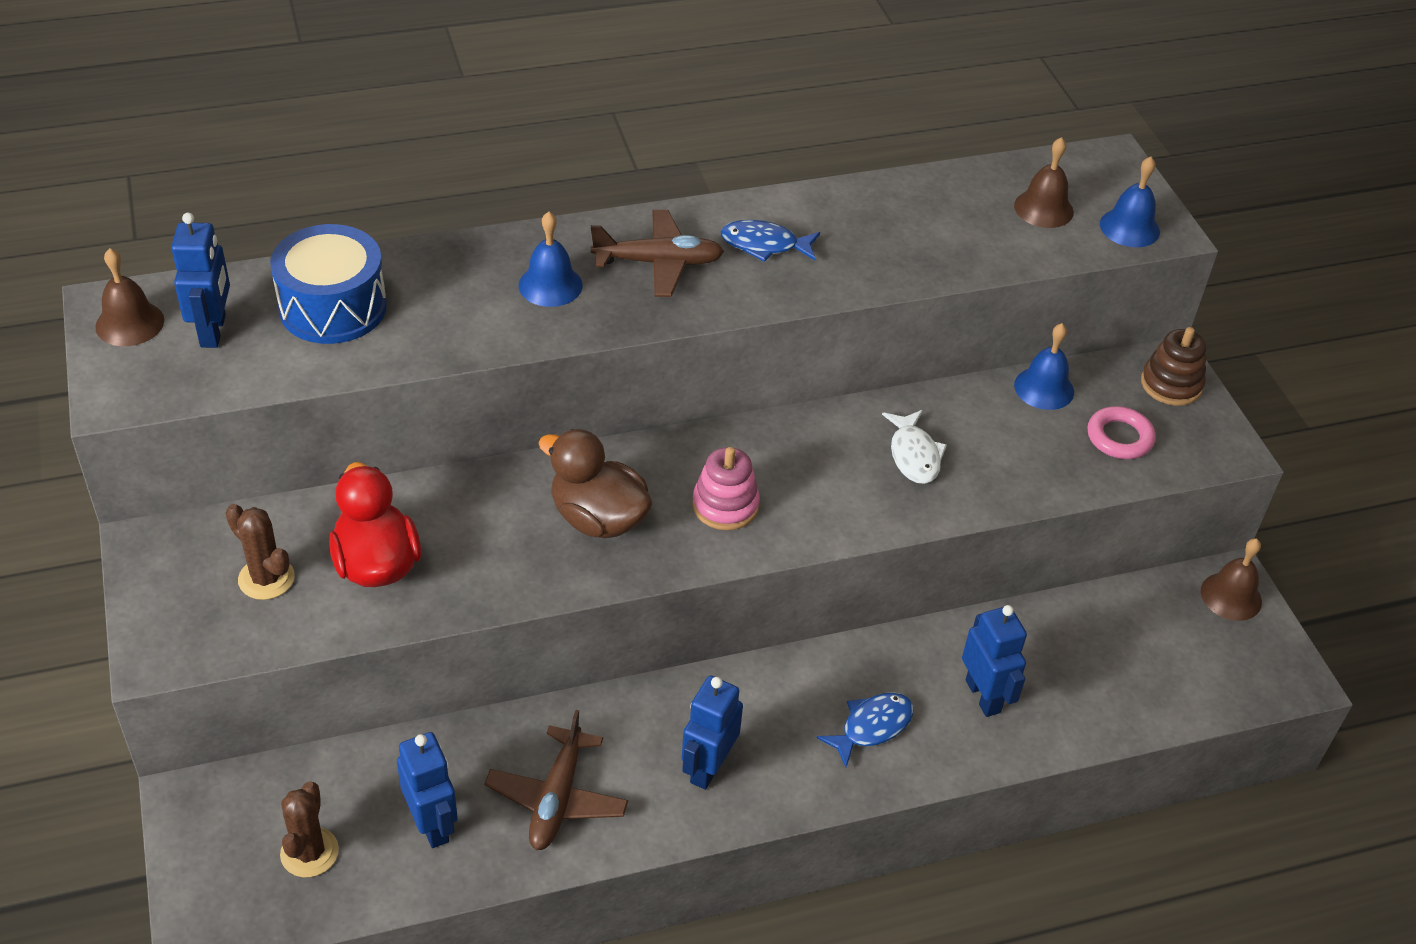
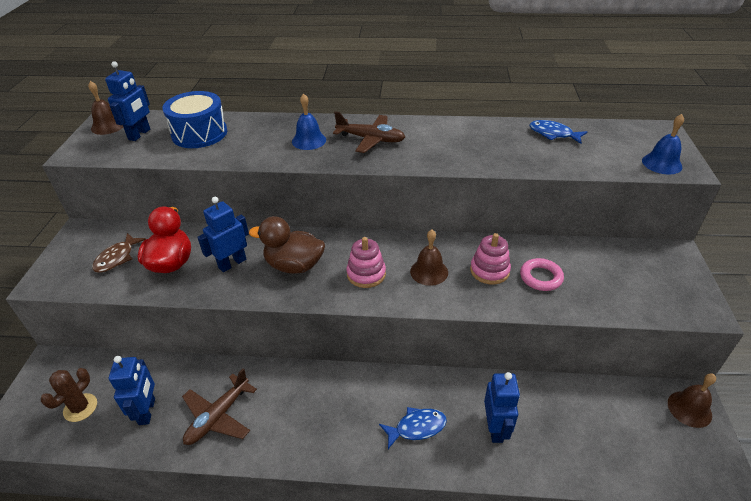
camera: 25 degrees right, 5 degrees down
(266, 578) = (117, 258): brown cactus -> brown fish
(598, 518) = (294, 265): brown duck -> brown duck turned 45 degrees counterclockwise
(708, 767) = (309, 424): blue robot -> blue robot (232, 263)
(764, 245) = (433, 140): blue fish -> blue fish (553, 134)
(914, 455) = (489, 271): white fish -> pink stacking toy
(1043, 208) = (608, 147): brown bell -> brown bell (429, 271)
(1044, 388) = (586, 251): blue bell -> none
(1119, 437) = (627, 288): pink ring -> pink ring (541, 277)
(1171, 384) = (673, 265): brown stacking toy -> none

